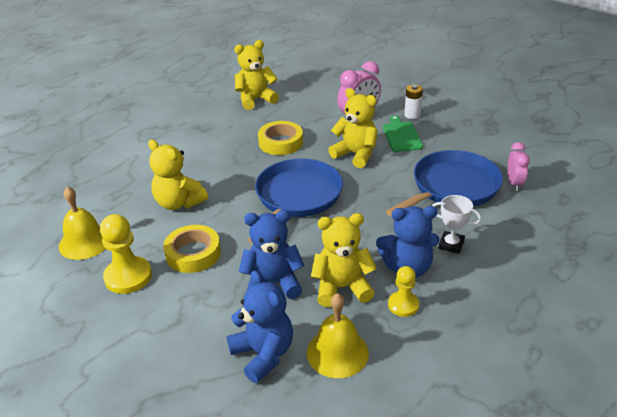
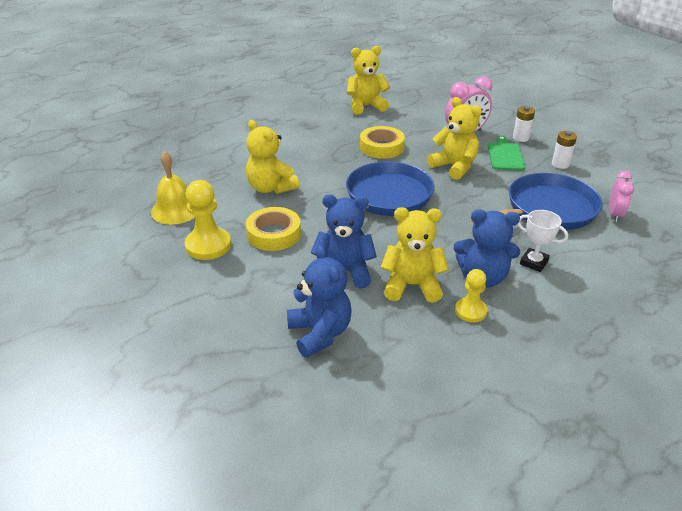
camera: 10 degrees right, 0 degrees up
(337, 352) = (393, 344): yellow bell -> none
(454, 138) = (560, 164): none -> white battery

